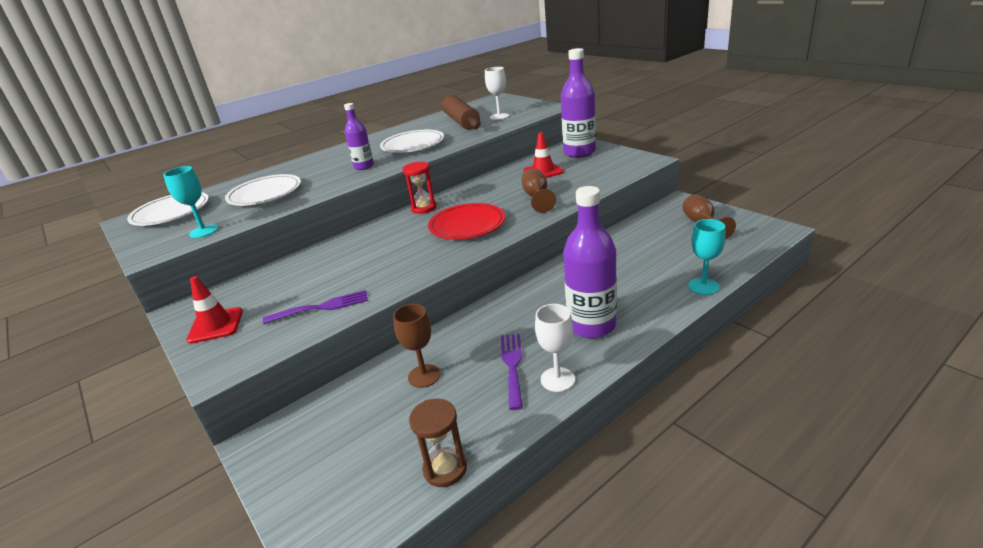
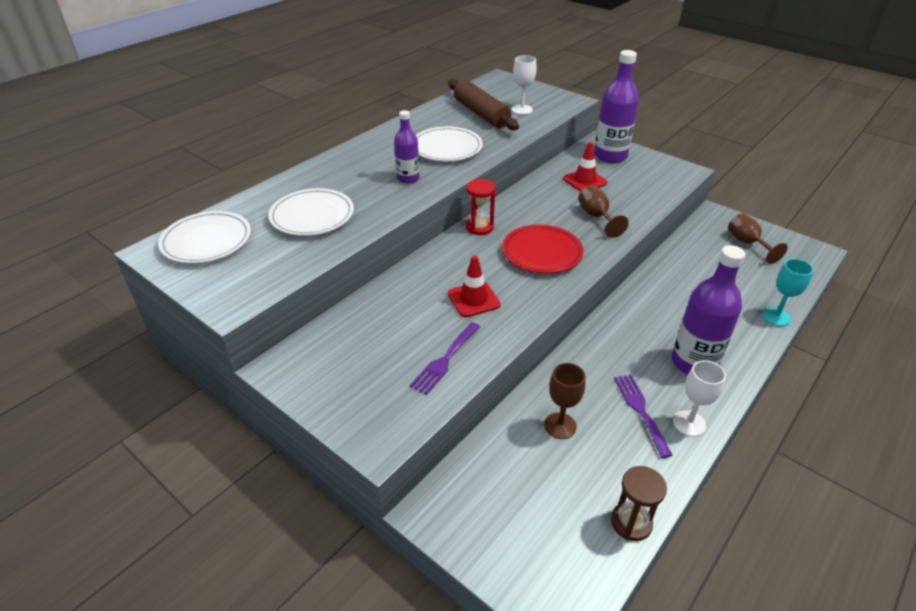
camera: 15 degrees left, 10 degrees up
(204, 231) = (275, 271): turquoise goblet -> none
(216, 325) = (336, 387): red traffic cone -> red traffic cone (473, 299)
(322, 307) = (445, 360): purple fork -> purple fork turned 150 degrees clockwise

